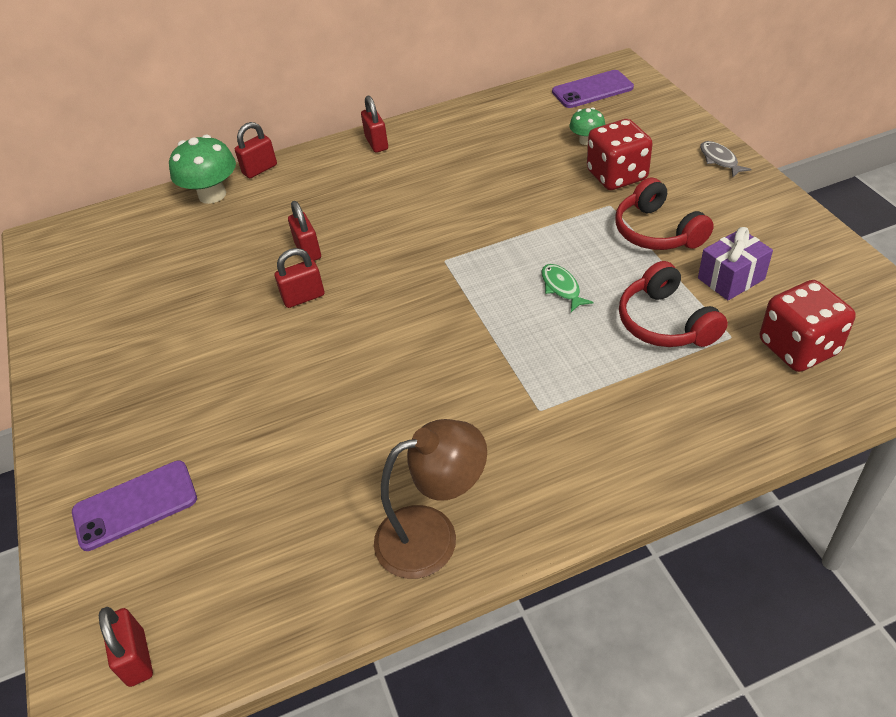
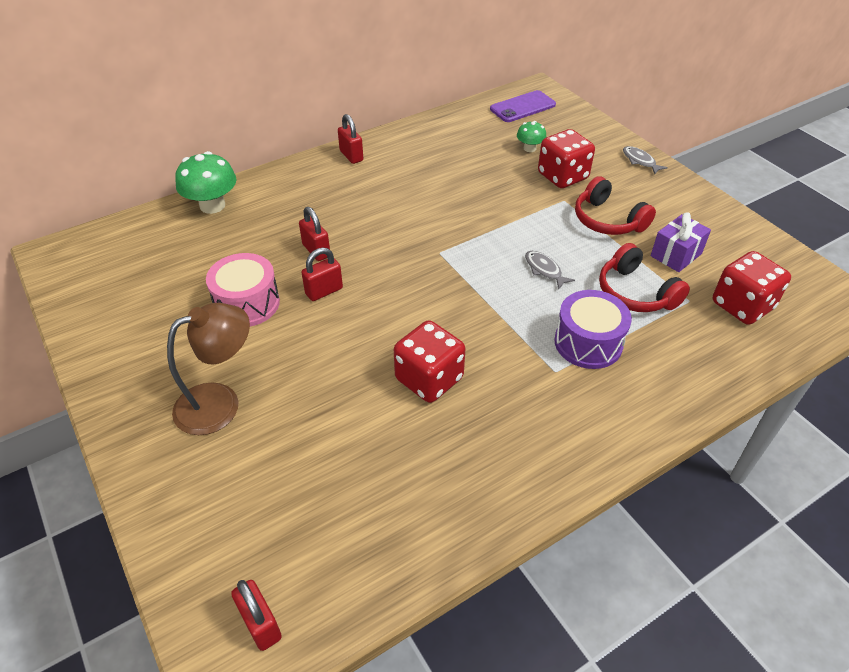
camera: 15 degrees left, 0 degrees up
(135, 505) = (219, 487): purple phone -> none
(218, 306) = (247, 303): none -> pink drum
(260, 169) = (251, 181): red padlock -> none
(391, 406) = (429, 379): none -> red dice
(433, 535) = (497, 484): brown lamp -> brown lamp (220, 403)
(561, 288) = (544, 270): green fish -> grey fish
(589, 379) = (588, 343): none -> purple drum

